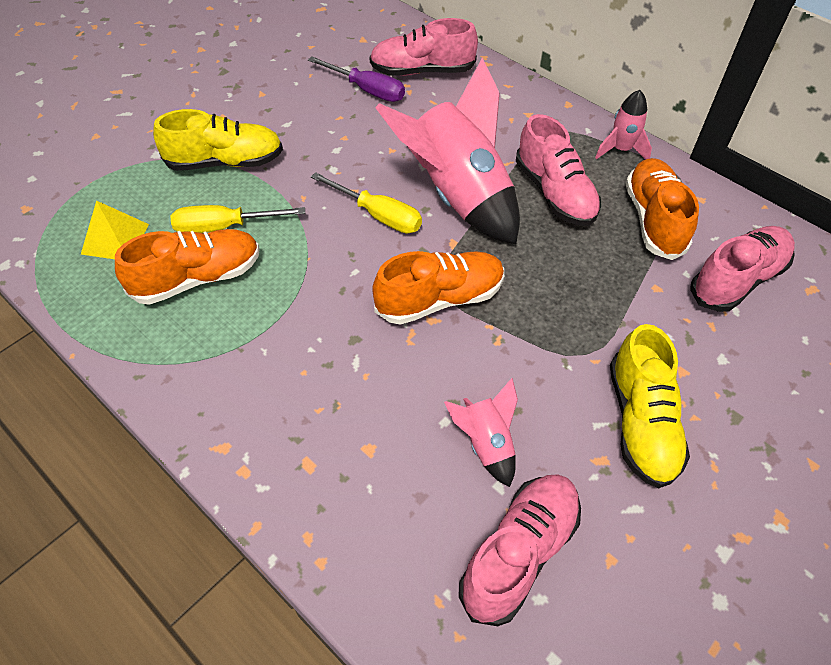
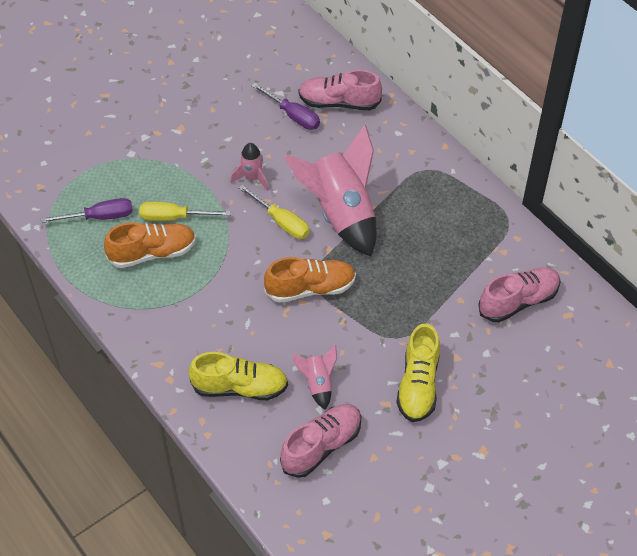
camera: 10 degrees right, 0 degrees up
(115, 239) = (100, 217): yellow pyramid -> purple screwdriver
(225, 162) = (179, 166): yellow shoe -> yellow shoe (240, 387)
(555, 193) = (411, 220): pink shoe -> none
(621, 150) = (472, 191): pink rocket -> pink rocket (252, 178)
(653, 220) = (476, 250): orange shoe -> none

